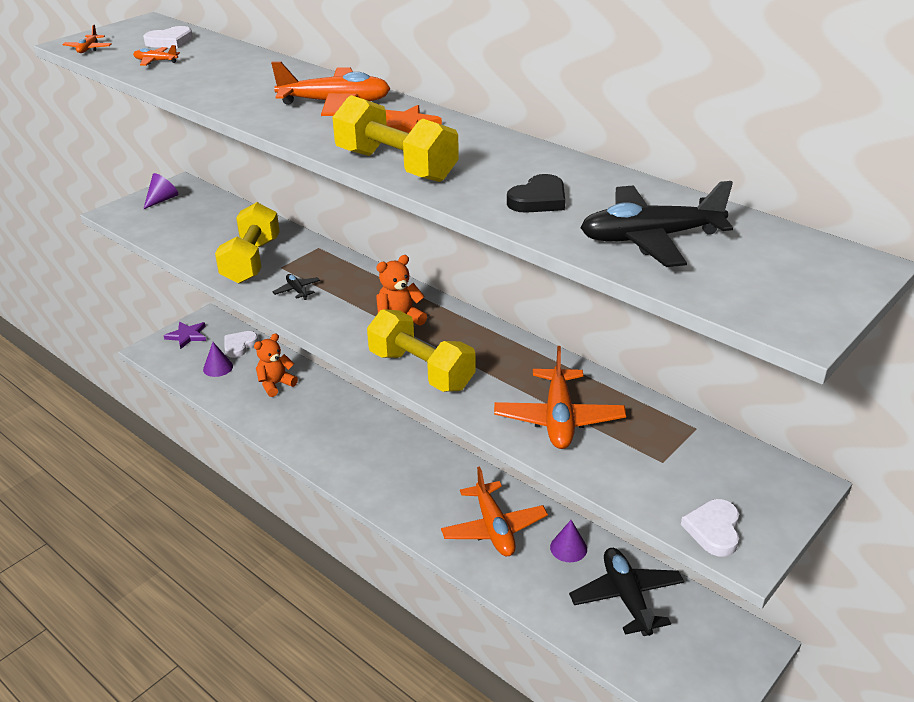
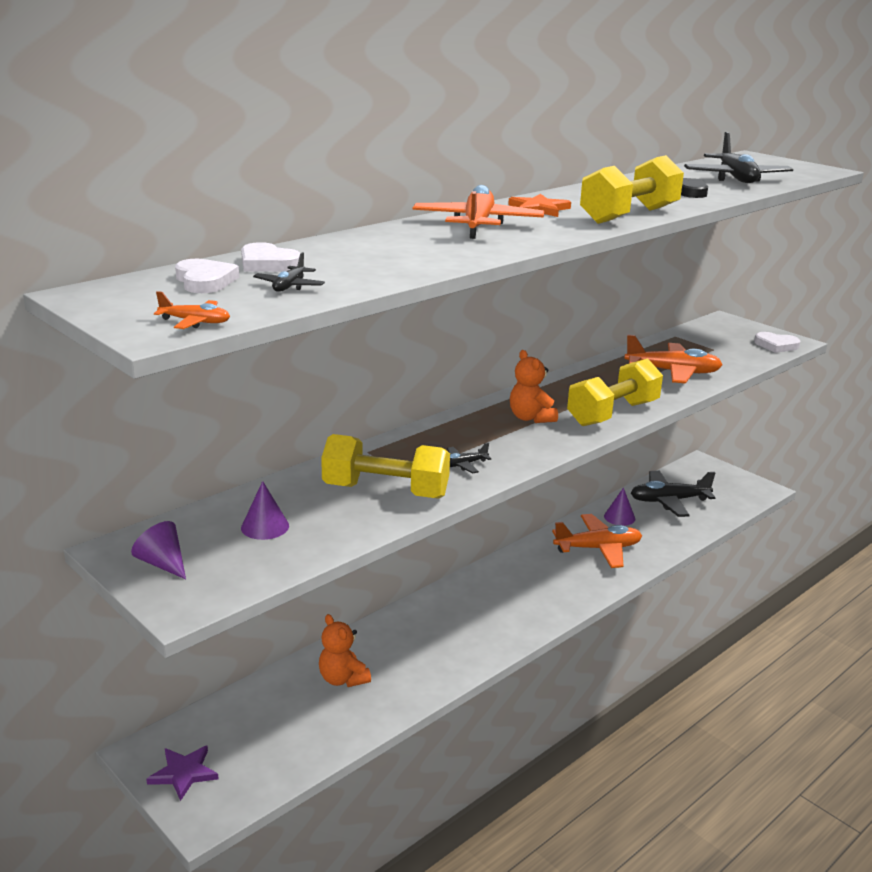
camera: 85 degrees left, 10 degrees down
(155, 61) = (289, 286): orange plane -> black plane
(218, 367) = (284, 735): purple cone -> purple cone (265, 526)
(239, 346) = (237, 714): white heart -> white heart (268, 264)

